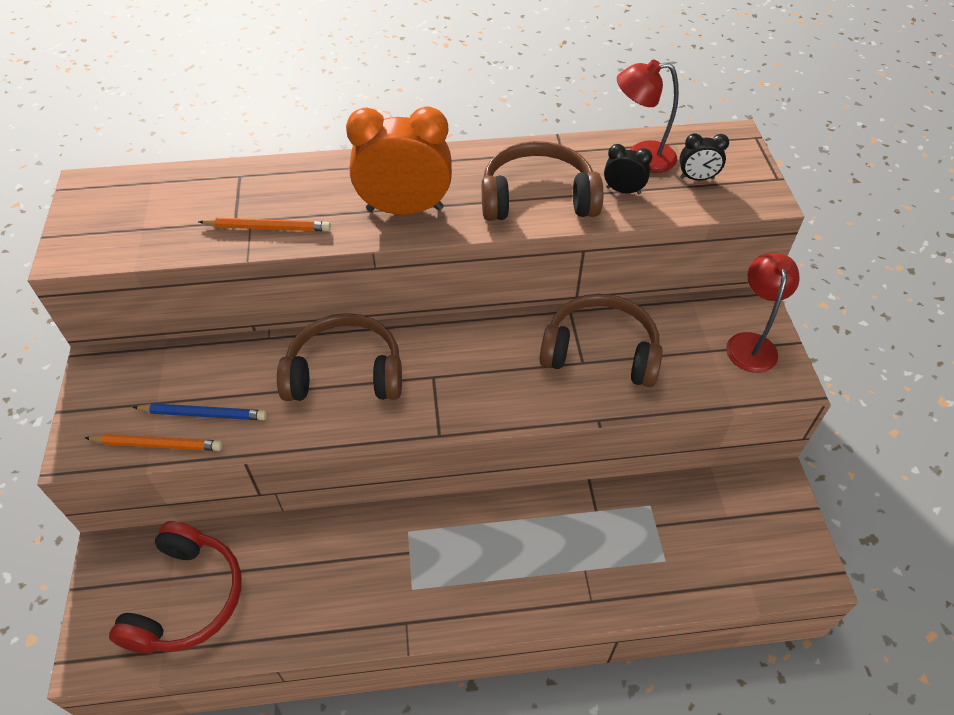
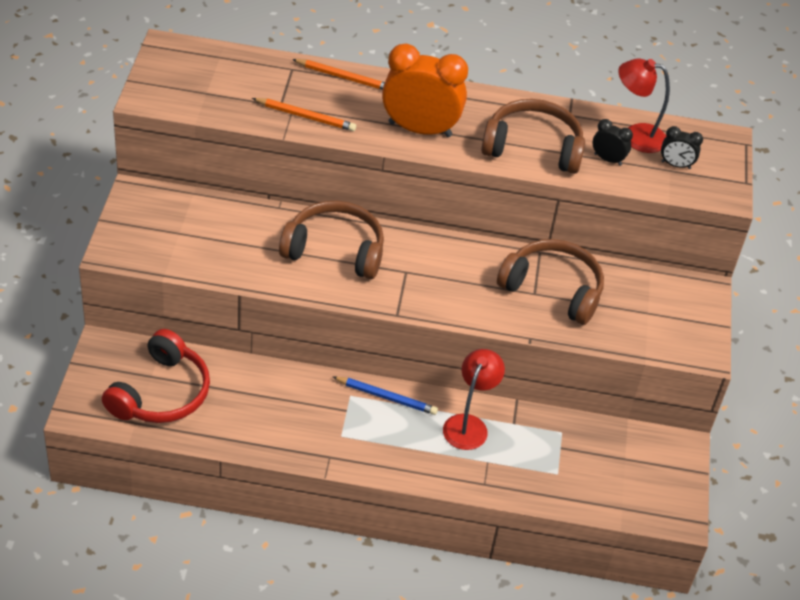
camera: 10 degrees right, 5 degrees down
(158, 444) = (174, 263): orange pencil -> orange pencil (344, 77)
(203, 414) = (214, 251): blue pencil -> blue pencil (386, 397)
(751, 343) = (685, 316): red lamp -> red lamp (469, 424)

